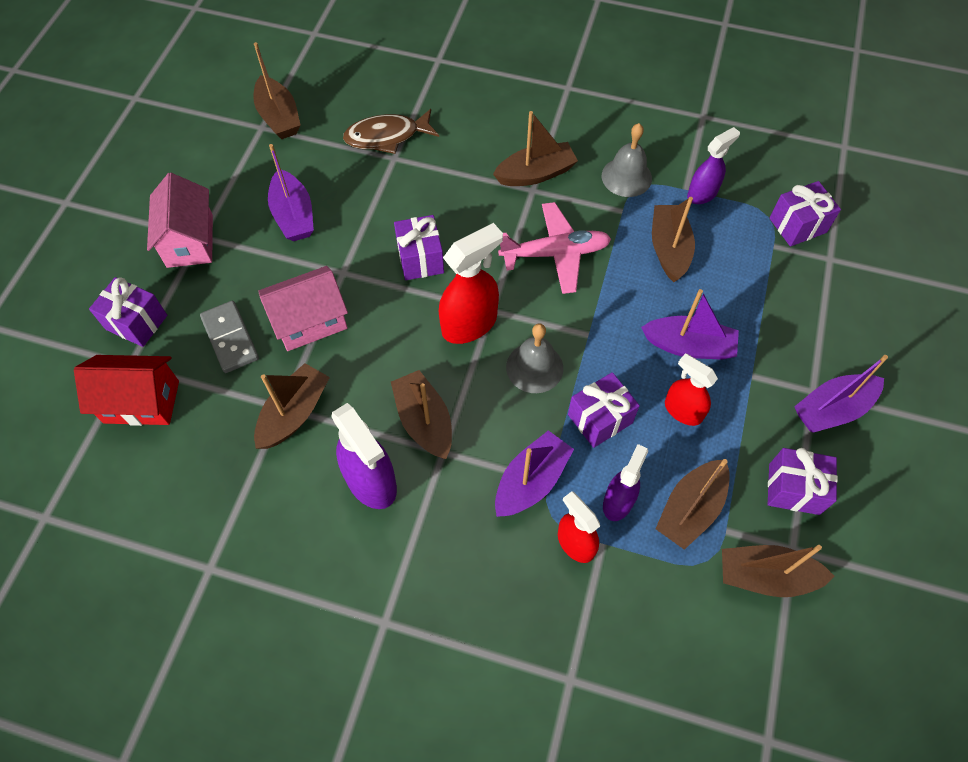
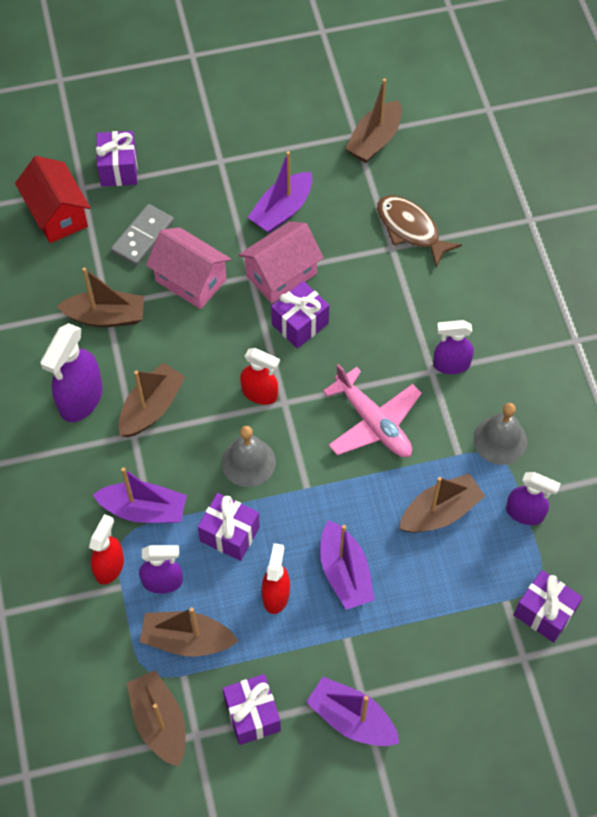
camera: 60 degrees right, 0 degrees up
(190, 241) = (211, 156): pink house -> pink house (281, 274)
(470, 324) = (260, 393): red spray bottle -> red spray bottle, size x0.64
(535, 174) = (451, 364): brown boat -> purple spray bottle

